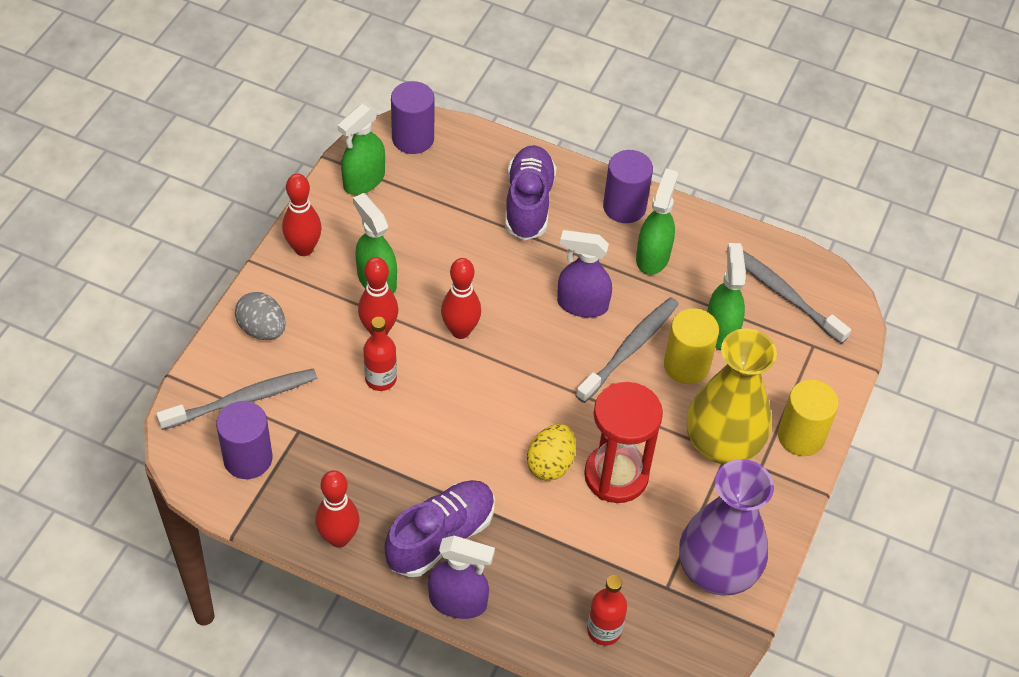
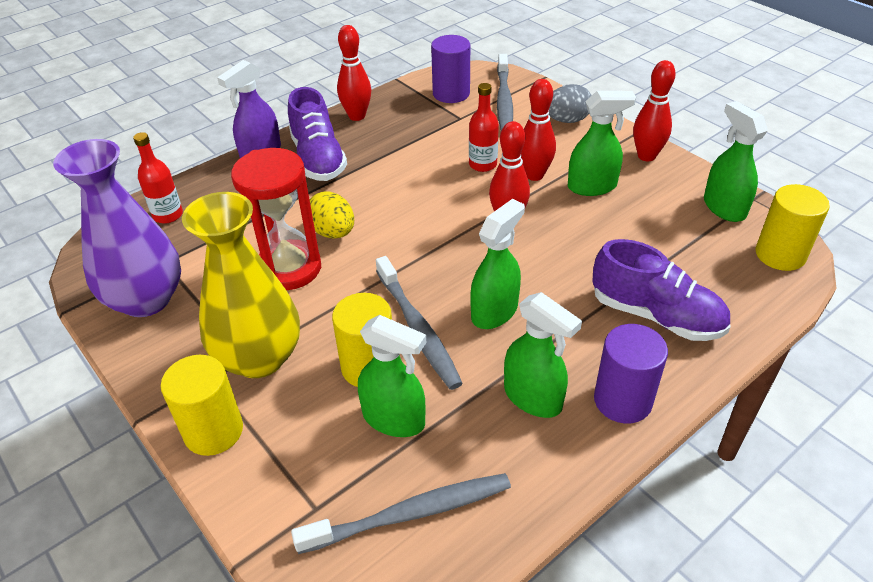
camera: 120 degrees right, 10 degrees down
(413, 138) = (780, 254): purple cylinder -> yellow cylinder
(582, 304) = (494, 311): purple spray bottle -> green spray bottle

